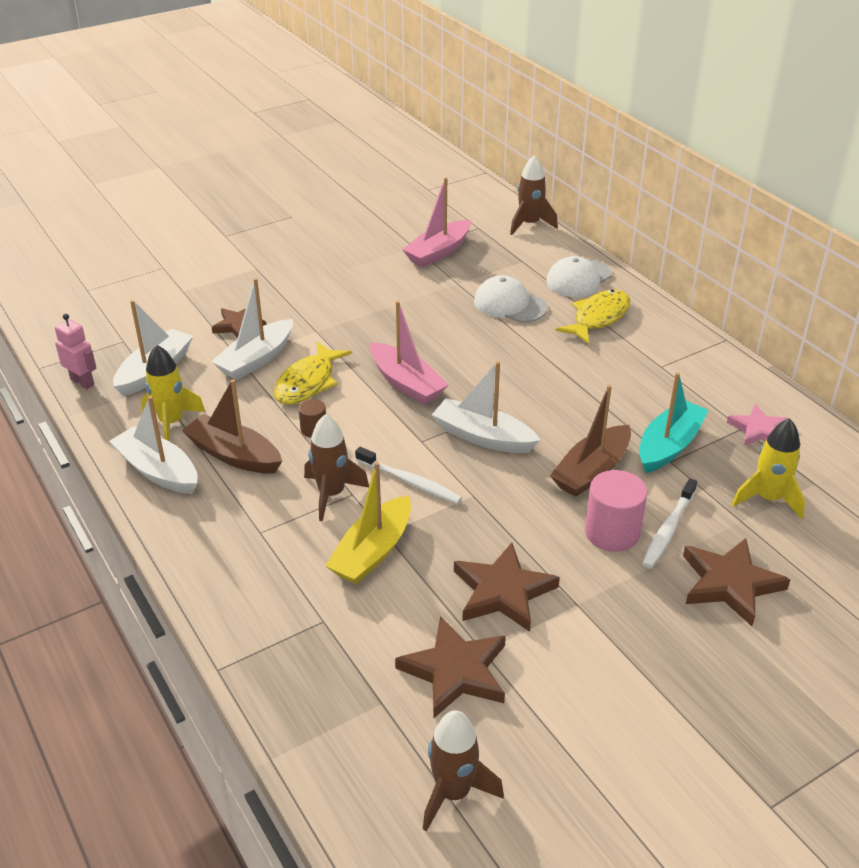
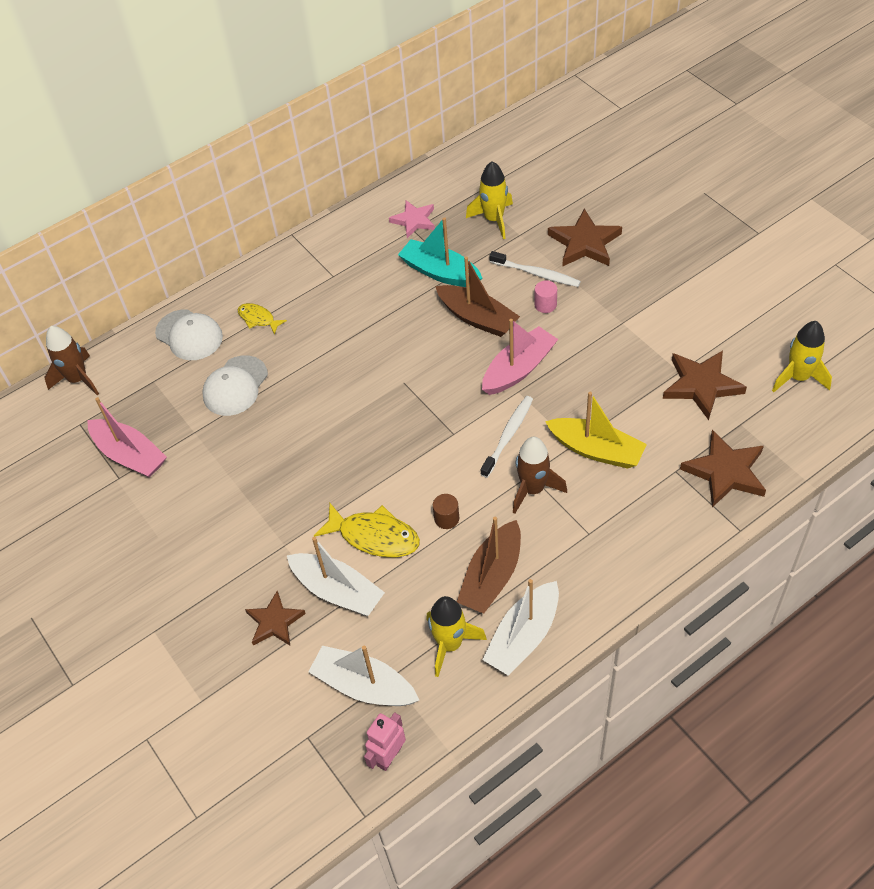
camera: 90 degrees left, 15 degrees up
(406, 383) = (370, 455): pink boat -> pink boat (519, 369)
(453, 792) = (798, 377): brown rocket -> yellow rocket
(483, 437) = (443, 391): white boat -> none
(503, 591) = (620, 365): brown star -> brown star (725, 472)
(598, 318) = (258, 319): yellow fish -> yellow fish, size x0.58
(612, 532) = (545, 305): pink cylinder -> pink cylinder, size x0.53

